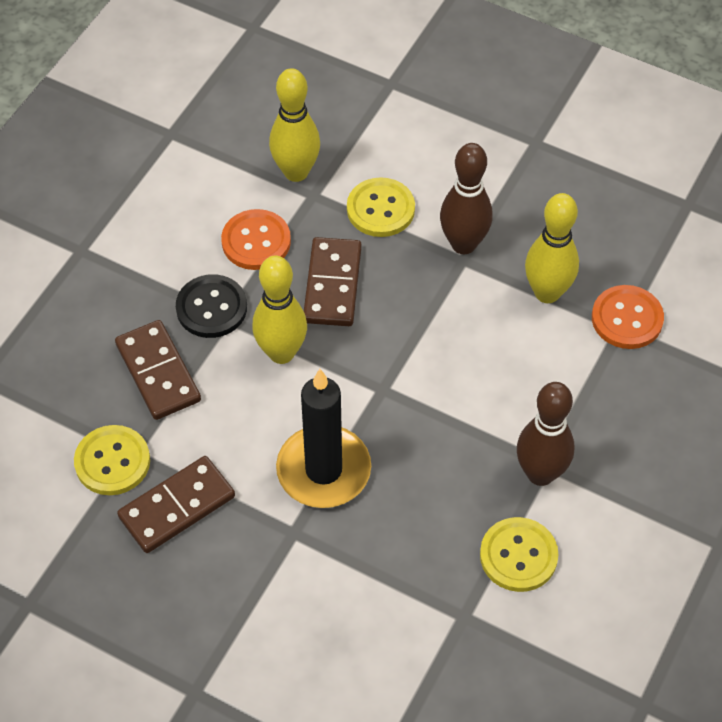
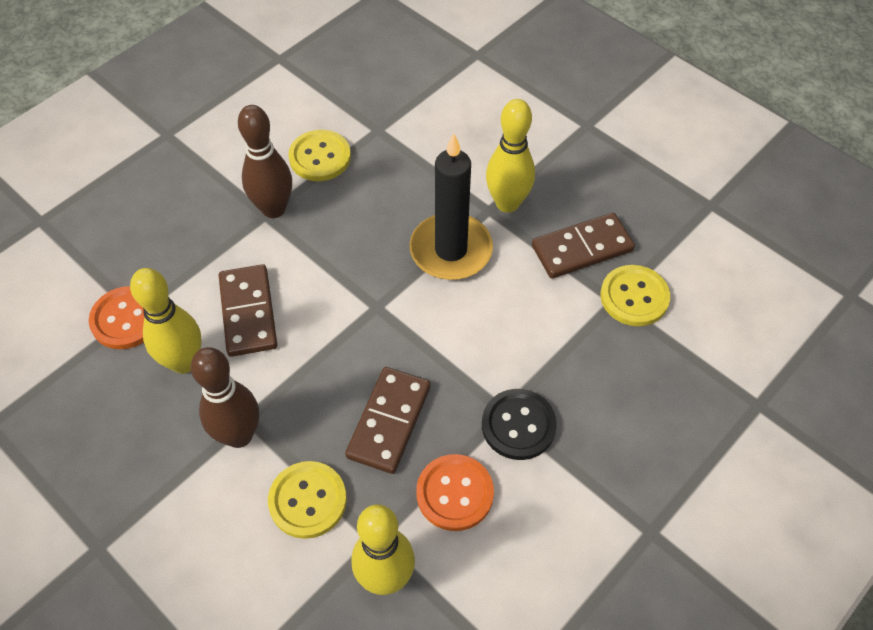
camera: 165 degrees left, 0 degrees up
(158, 372) = (583, 370): brown domino -> brown domino (248, 312)
(281, 352) = (460, 362): yellow bowling pin -> yellow bowling pin (507, 203)

